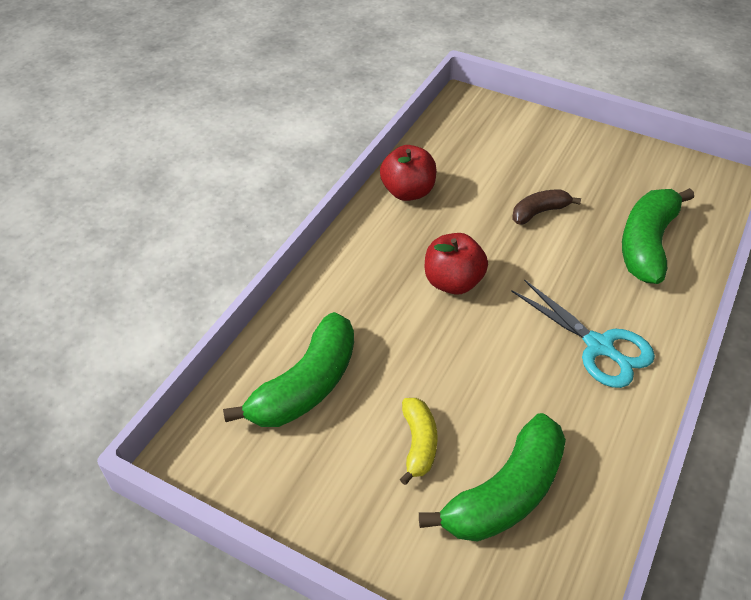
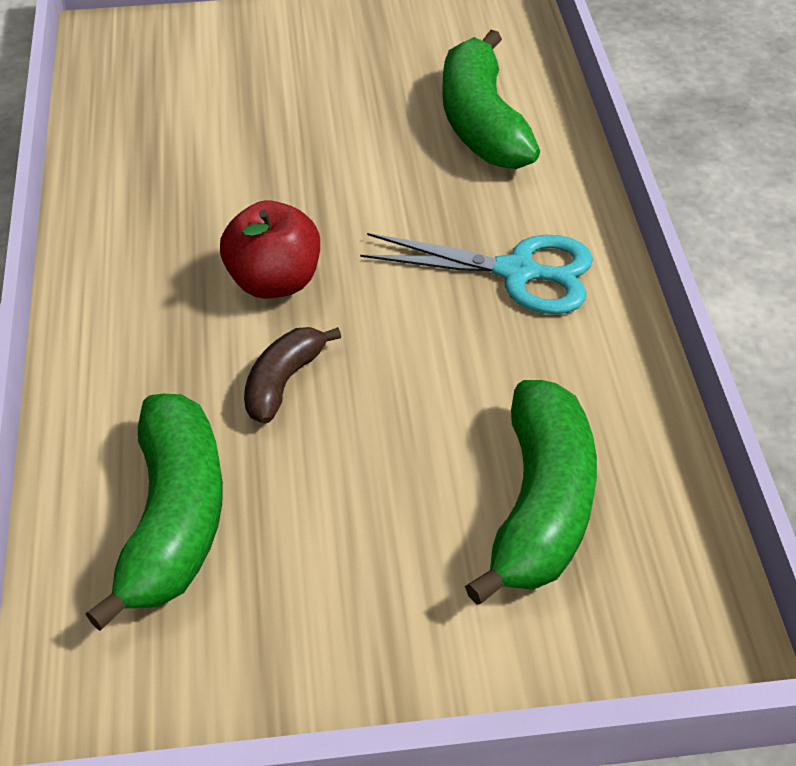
camera: 35 degrees left, 0 degrees up
(408, 192) = (117, 191): red apple -> none
(418, 444) = (388, 509): yellow banana -> none
(539, 212) = (320, 141): brown banana -> brown banana (283, 382)

